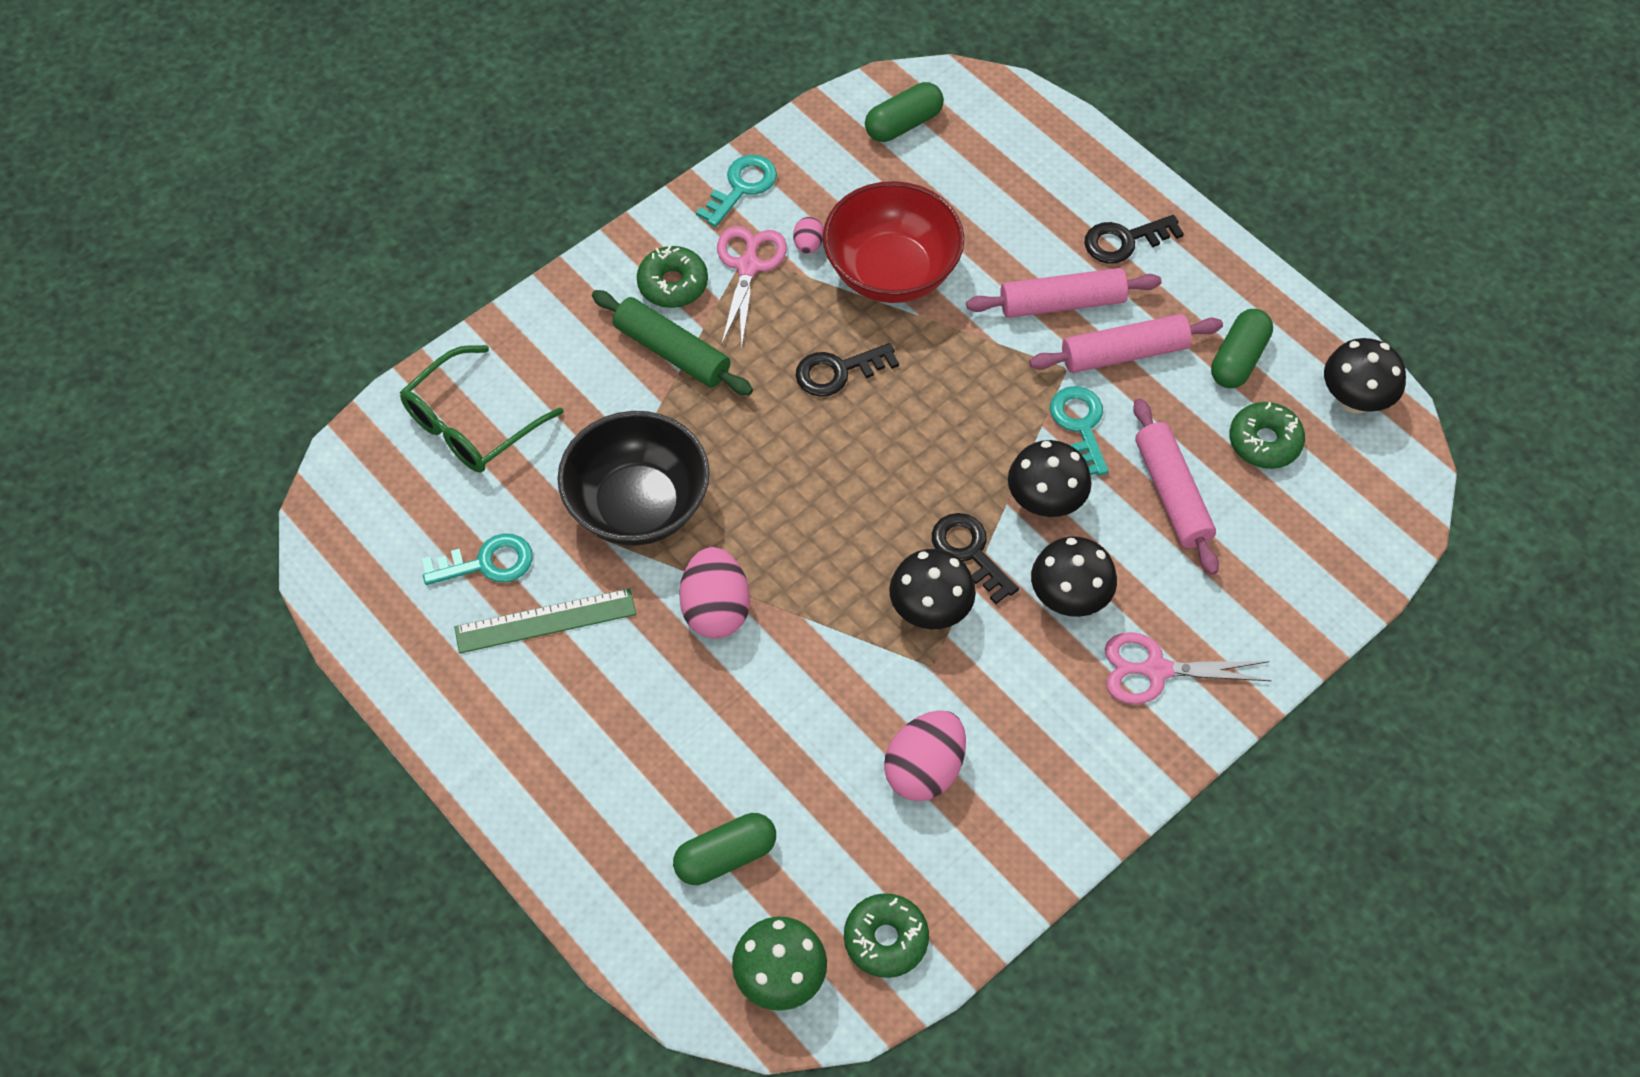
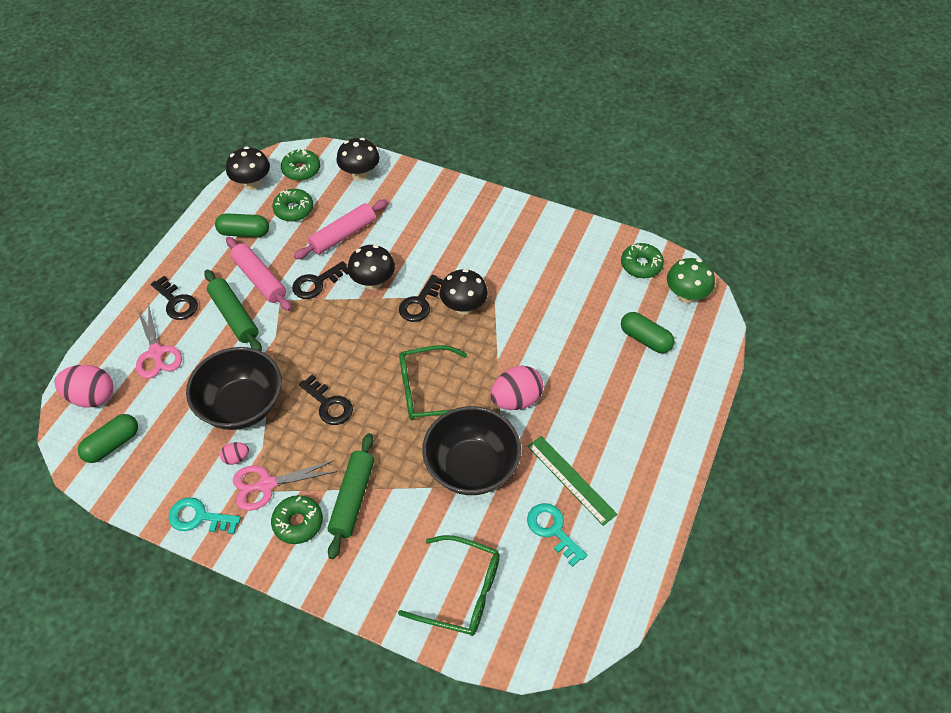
camera: 115 degrees left, 5 degrees down
(794, 500) = (428, 391): none -> green glasses
(891, 272) = (242, 405): red bowl -> black bowl
(903, 124) = (112, 444): green capsule -> green capsule turned 75 degrees counterclockwise
(924, 770) = (551, 280): pink egg -> pink egg (91, 397)
(1062, 303) = (234, 316): pink rolling pin -> green rolling pin
(1069, 599) = (425, 256): black mushroom -> black mushroom (360, 174)
(1080, 425) = (317, 283): turquoise key -> black key
(1156, 670) = (447, 214): pink scissors -> pink scissors (156, 353)
(1364, 482) = (301, 170): none -> green donut

